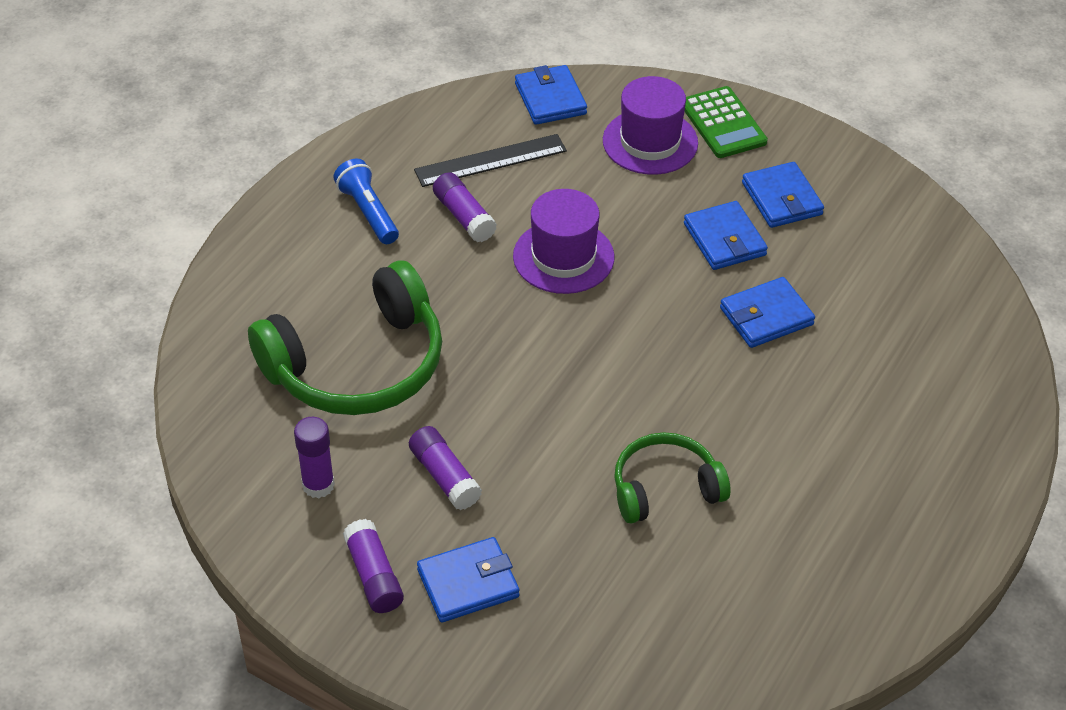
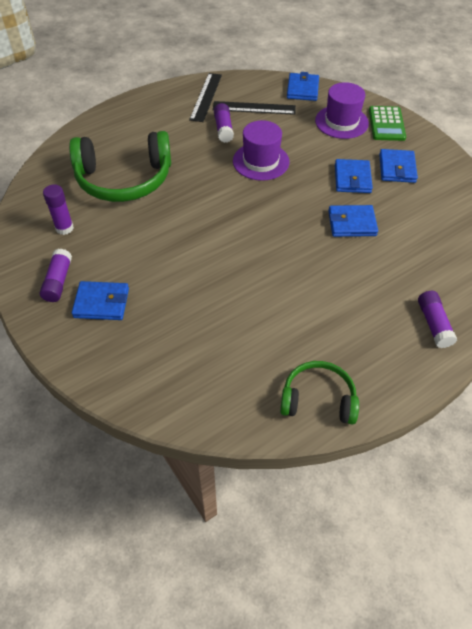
camera: 25 degrees right, 5 degrees up
(368, 212) = (179, 113): blue flashlight -> none
(393, 164) = (206, 97): none -> black ruler
(445, 477) = (128, 245): purple glue stick -> purple glue stick (433, 324)
(665, 488) = (238, 292): green headphones -> green headphones (318, 399)

